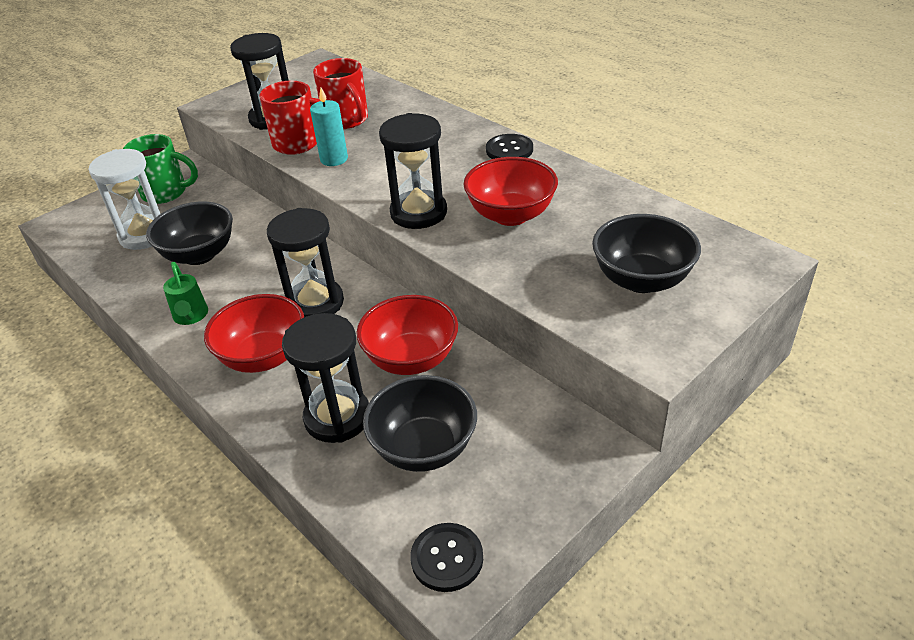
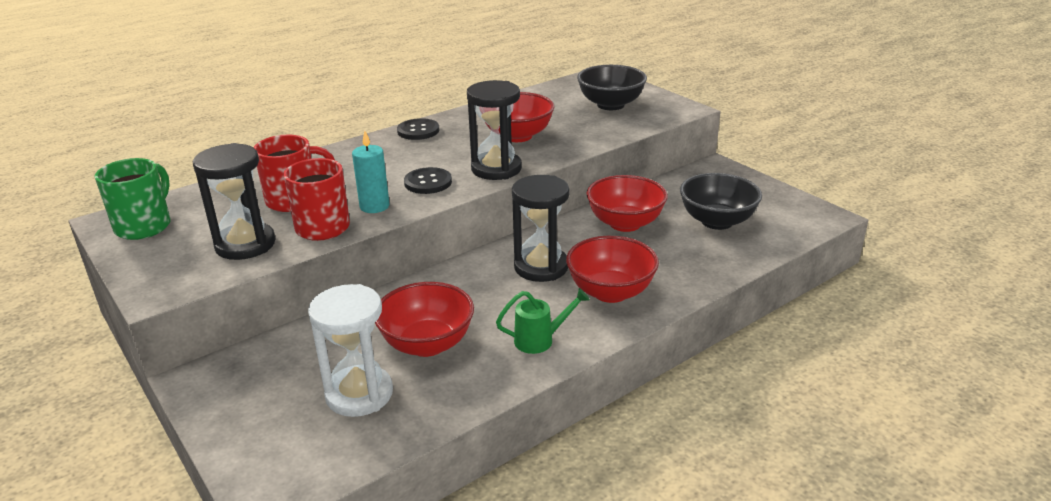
camera: 85 degrees left, 10 degrees down
(166, 193) = (262, 386): green mug -> green mug (145, 226)
(199, 254) = (427, 344): black bowl -> red bowl
(337, 417) = (686, 255): black hourglass -> none
(447, 558) = (806, 217): black button -> black button (428, 182)

